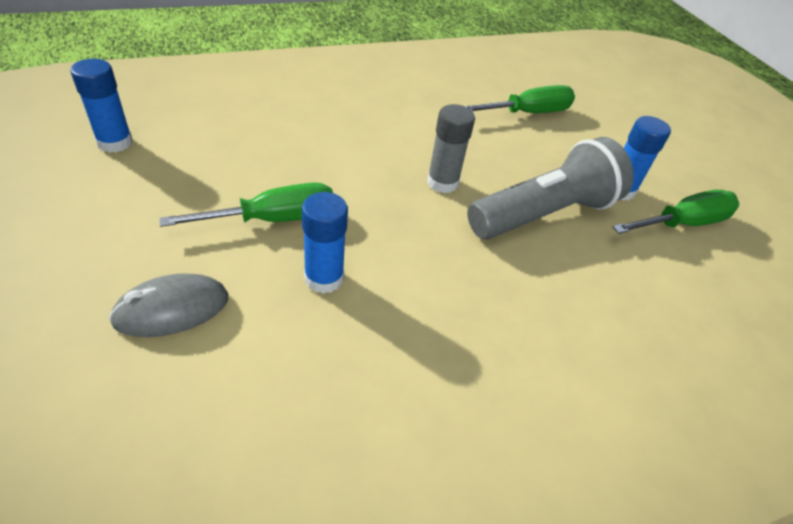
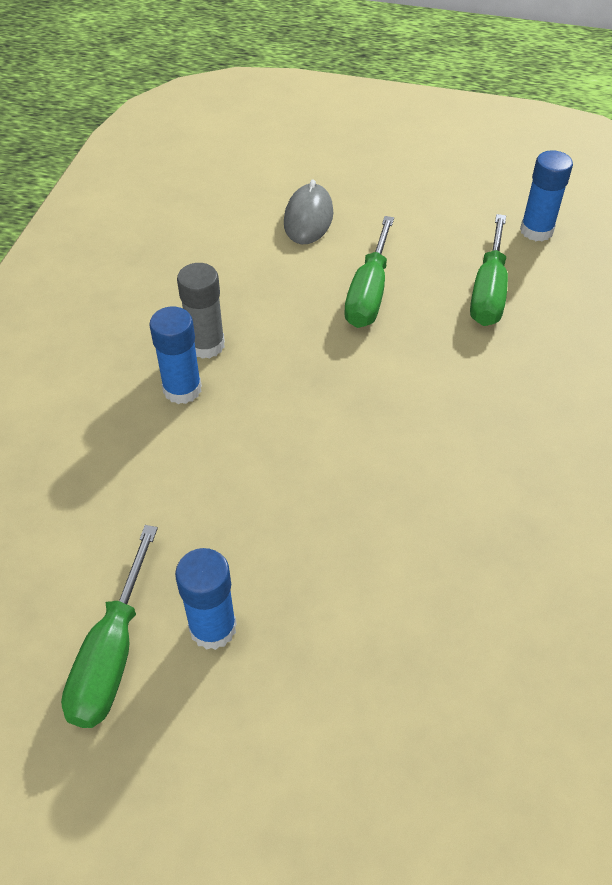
camera: 130 degrees right, 5 degrees up
(324, 278) = (279, 298): blue glue stick -> blue glue stick (182, 389)
(442, 182) = (344, 439): grey glue stick -> grey glue stick (206, 345)
(528, 113) = (437, 640): green screwdriver -> green screwdriver (488, 291)
(544, 214) = (235, 505): grey flashlight -> none

